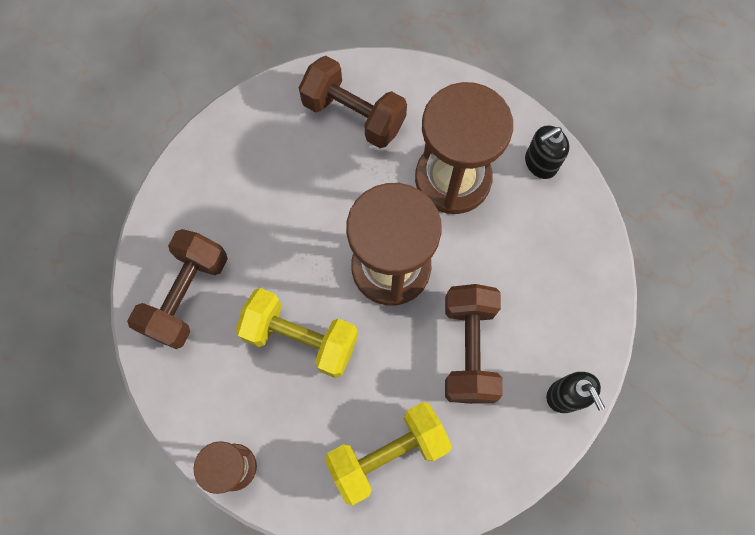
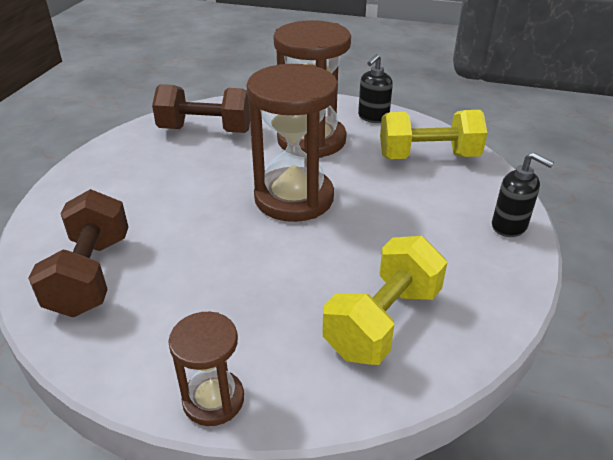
camera: 25 degrees left, 35 degrees down
(301, 338) = (235, 267): yellow dumbbell -> yellow dumbbell (428, 157)
(469, 349) = (402, 225): brown dumbbell -> none

